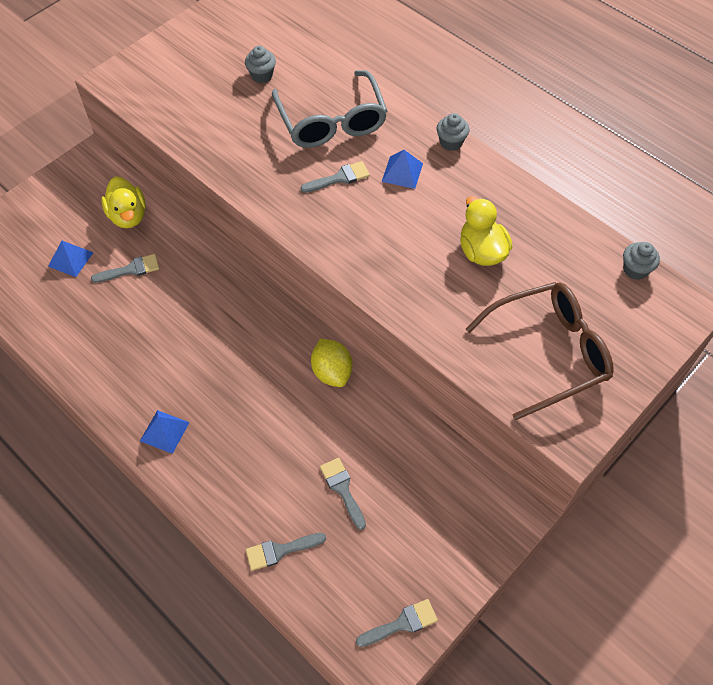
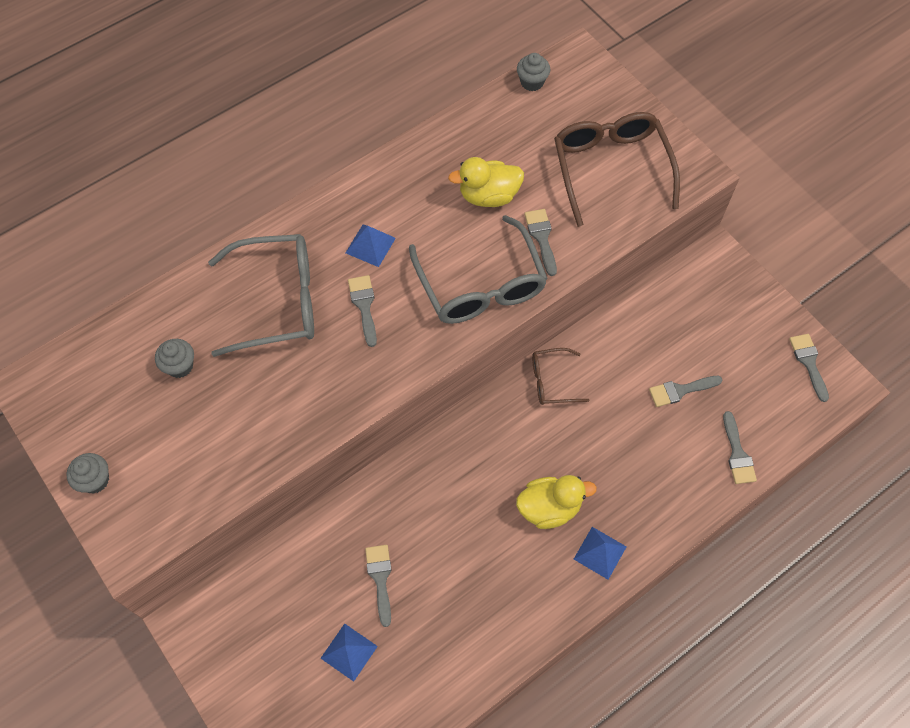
camera: 80 degrees left, 5 degrees up
(128, 216) = (297, 578): yellow duck -> yellow duck (549, 508)
(332, 372) = (552, 381): yellow lemon -> brown glasses
(380, 259) = (481, 285): none -> grey glasses
(445, 300) = (541, 237): none -> grey brush
(451, 142) = (340, 193): grey cupcake -> grey cupcake (95, 480)

